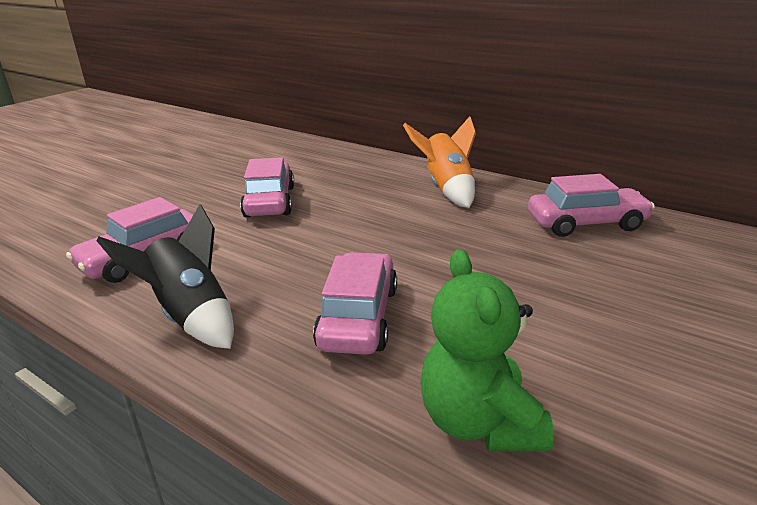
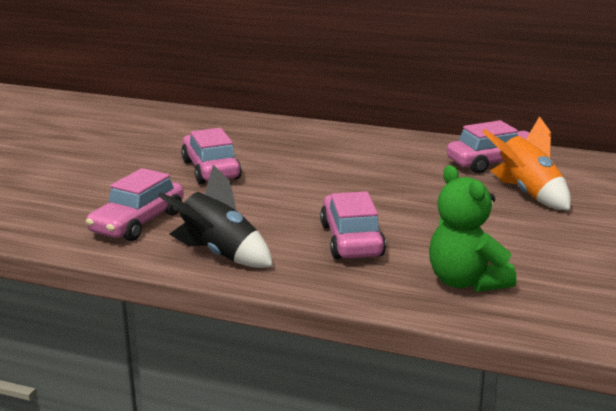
camera: 15 degrees left, 5 degrees down
(446, 189) = (366, 146): orange rocket -> orange rocket (528, 193)

